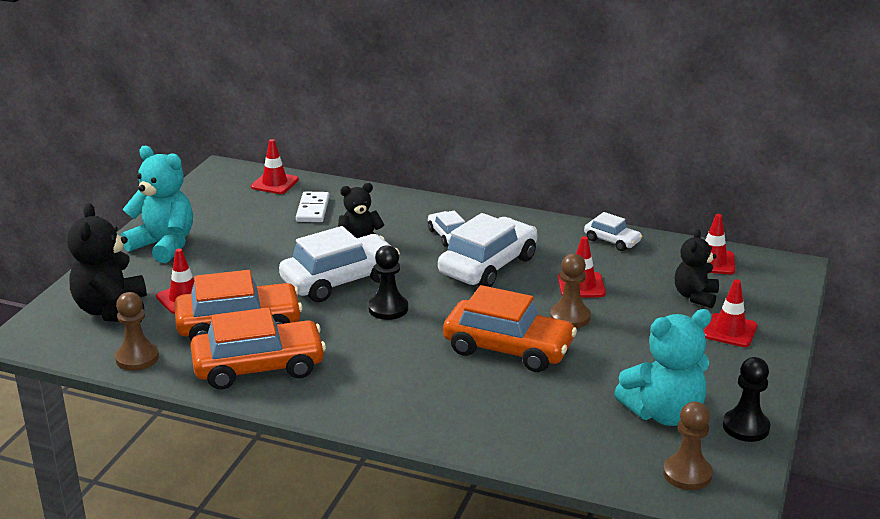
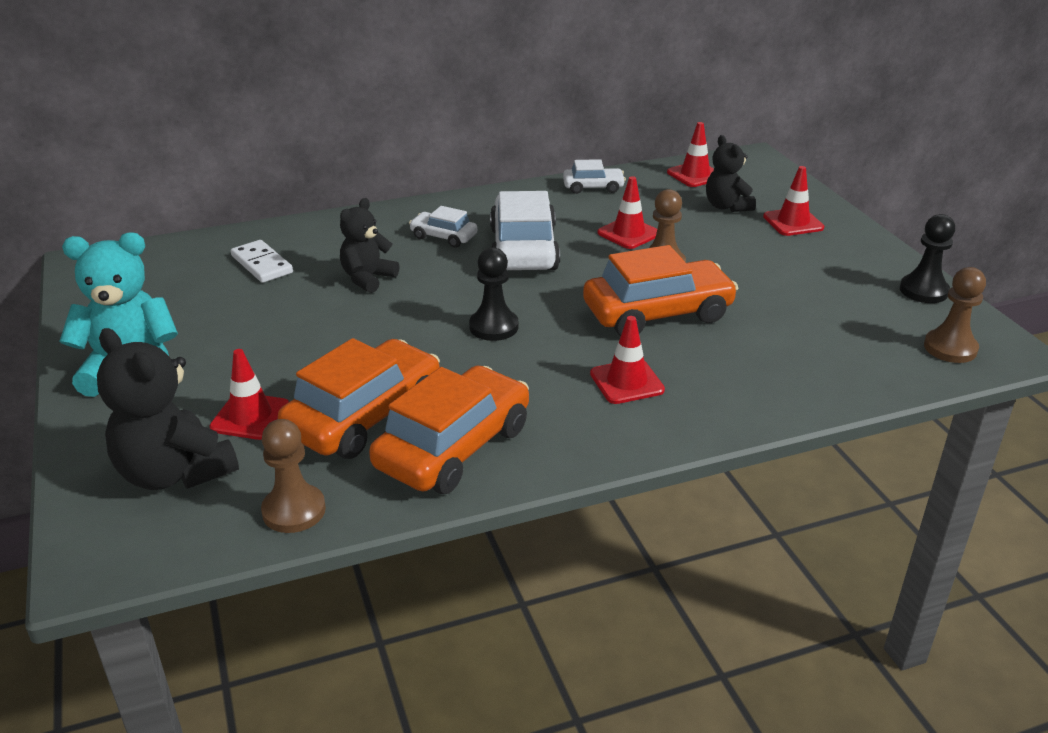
camera: 40 degrees left, 5 degrees up
(274, 183) = (175, 254): red traffic cone -> red traffic cone (626, 382)
(340, 280) = (402, 321): white car -> none
(664, 413) = (857, 309): turquoise teddy bear -> none

